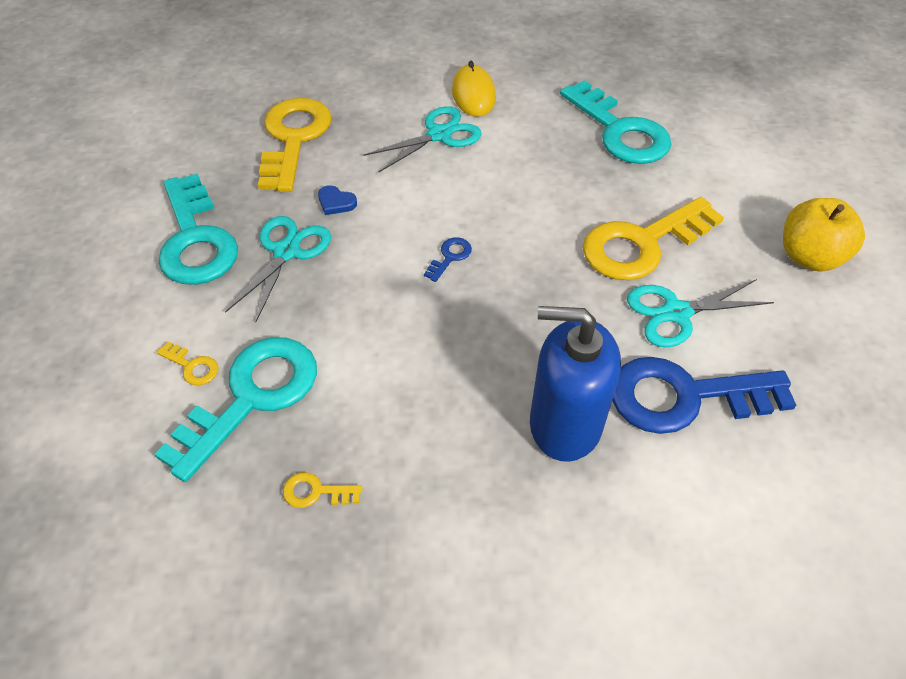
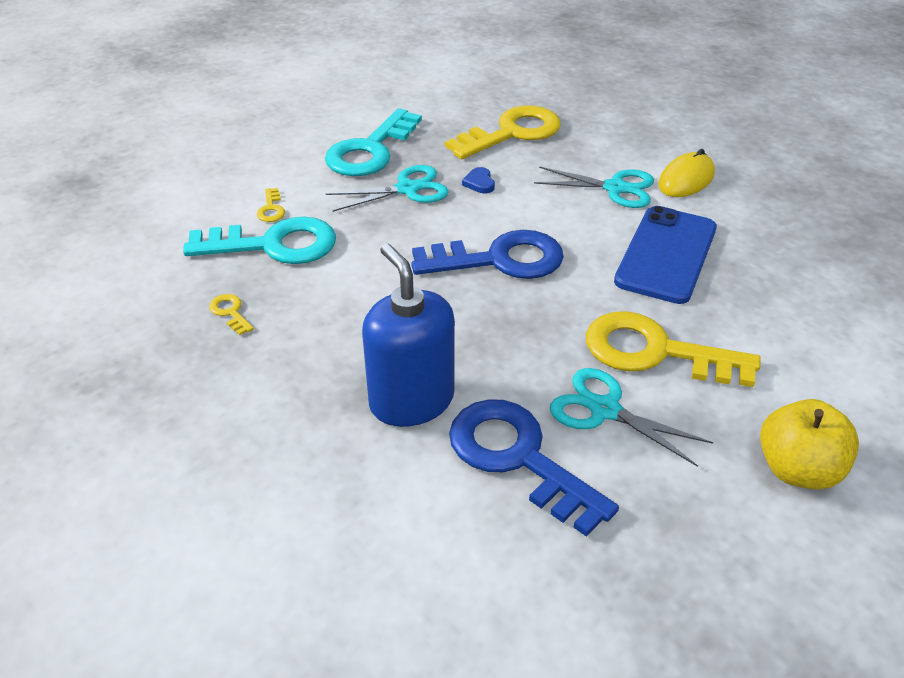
camera: 50 degrees right, 10 degrees down
(450, 257) = (500, 259): blue key -> blue key, size x2.49
(545, 165) = (666, 255): none -> blue phone
(620, 131) = (772, 274): turquoise key -> none

